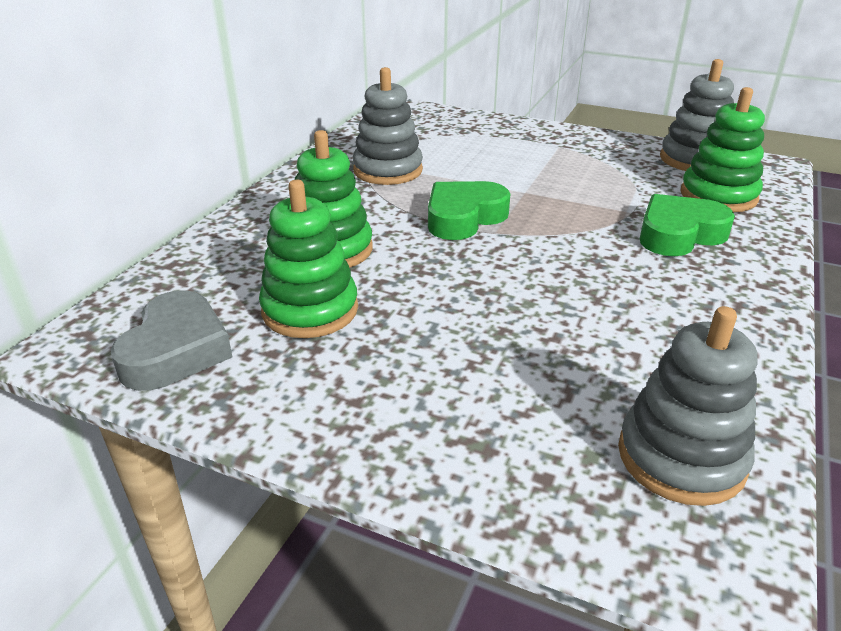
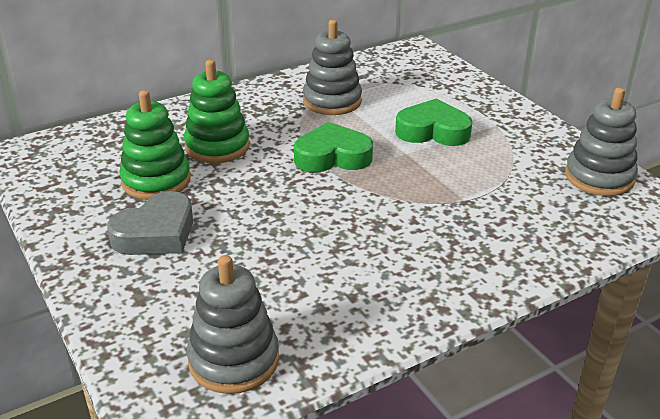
camera: 35 degrees right, 0 degrees up
(176, 350) = (64, 175): grey heart -> grey heart (156, 233)
(679, 234) = (474, 231): green heart -> green heart (433, 131)
(718, 196) = (564, 215): green stacking toy -> none

